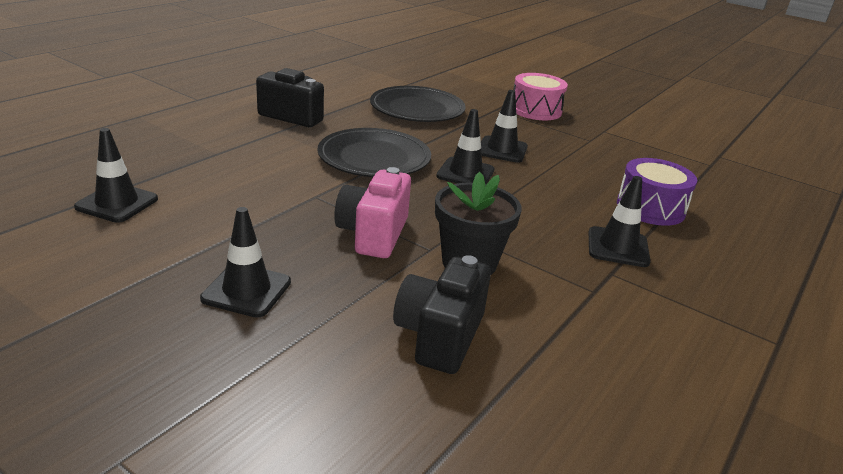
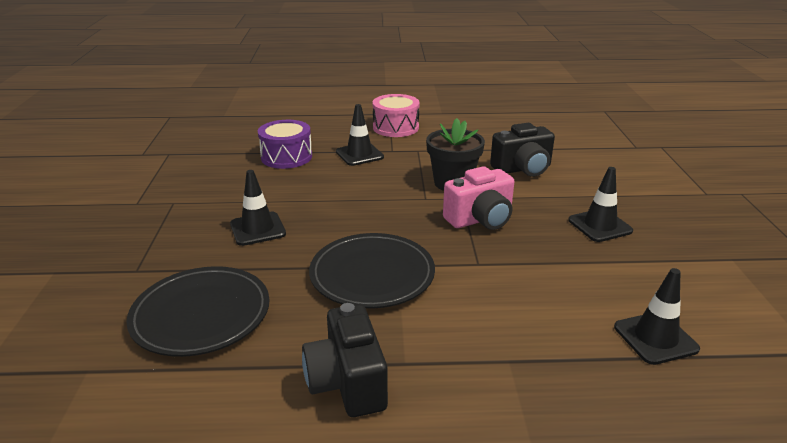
camera: 125 degrees left, 0 degrees up
(465, 173) = (334, 226): black traffic cone -> none
(536, 110) = (111, 248): pink drum -> pink drum (395, 127)

